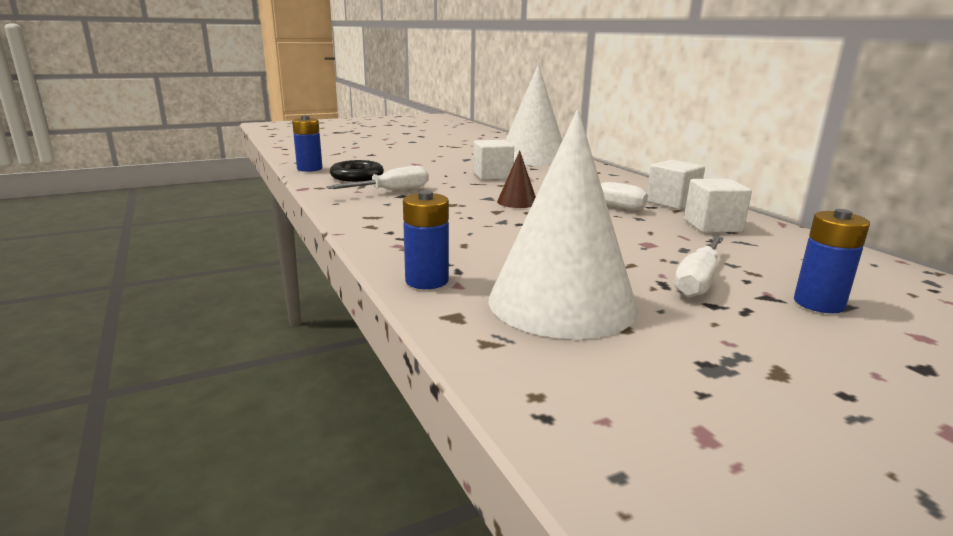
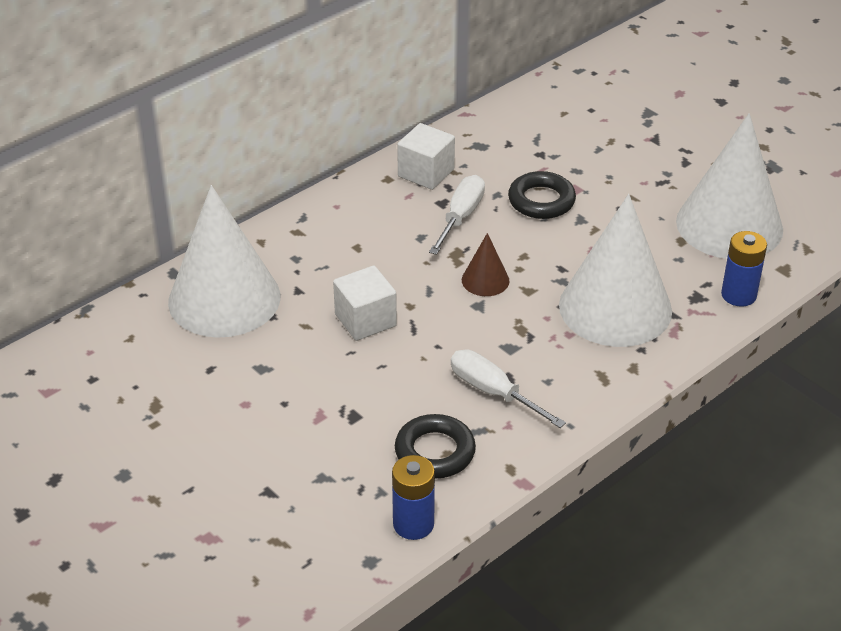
camera: 105 degrees left, 20 degrees up
(451, 231) = (615, 308): none -> white cone
(627, 229) = (541, 201): none -> black ring
(698, 281) = (646, 166): white screwdriver -> none
(712, 226) = (499, 152): white cube -> none
(818, 303) = (653, 120): blue battery -> none

